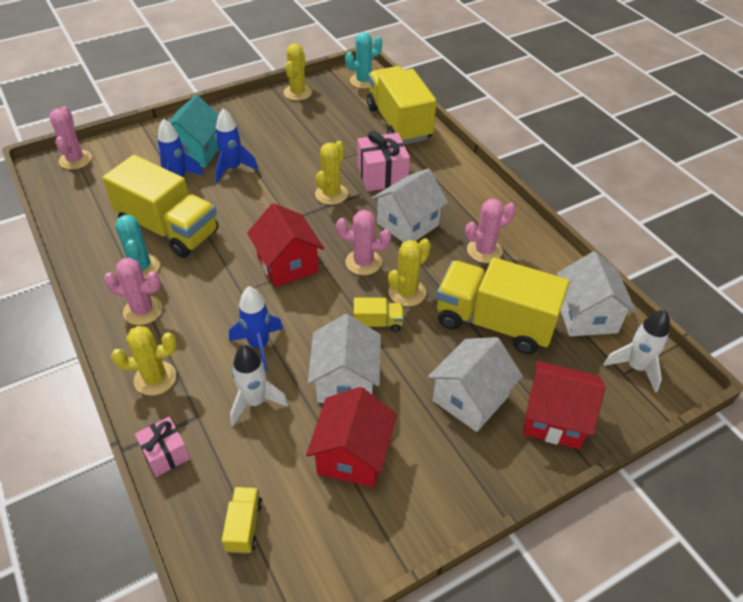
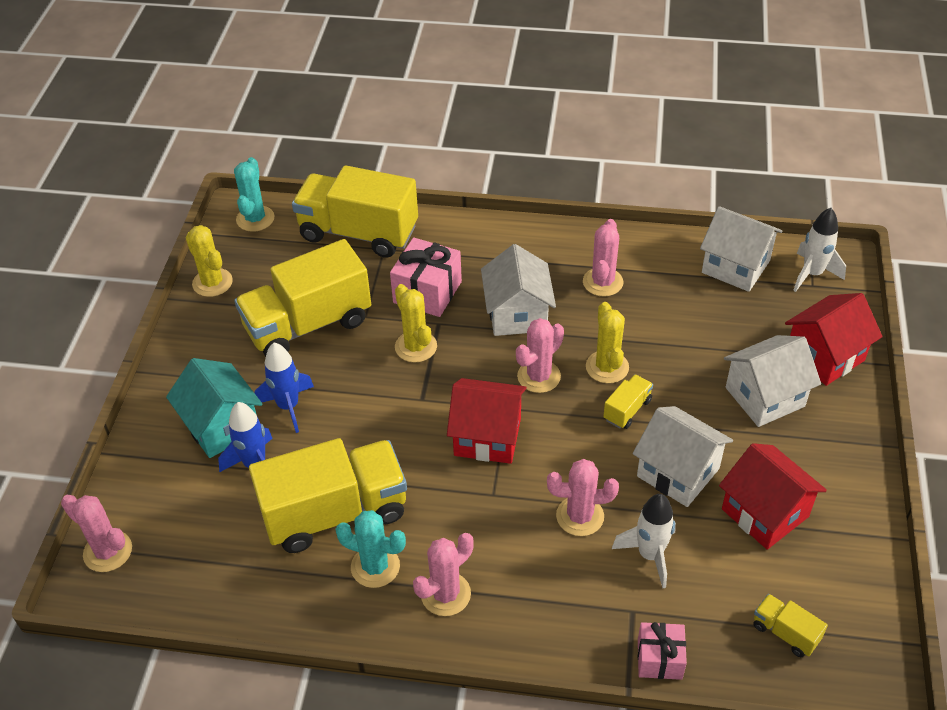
camera: 50 degrees left, 0 degrees up
(155, 378) = (554, 625): yellow cactus -> none
(259, 345) = (580, 516): blue rocket -> pink cactus
(470, 399) = (764, 397): white house -> white house turned 75 degrees clockwise
(494, 323) = (694, 329): yellow truck -> yellow truck (308, 325)

